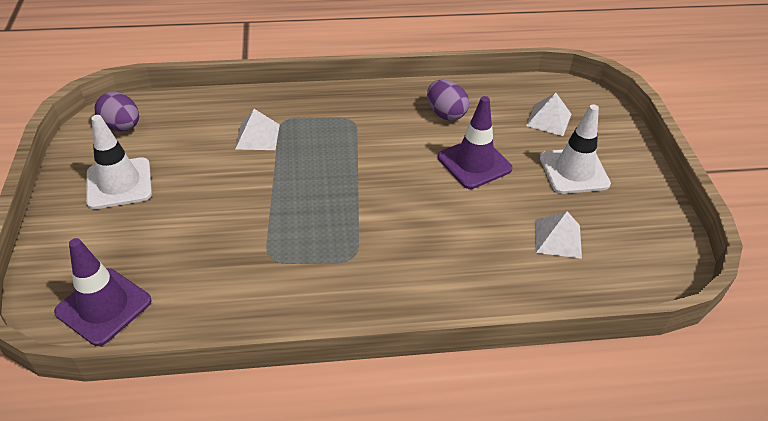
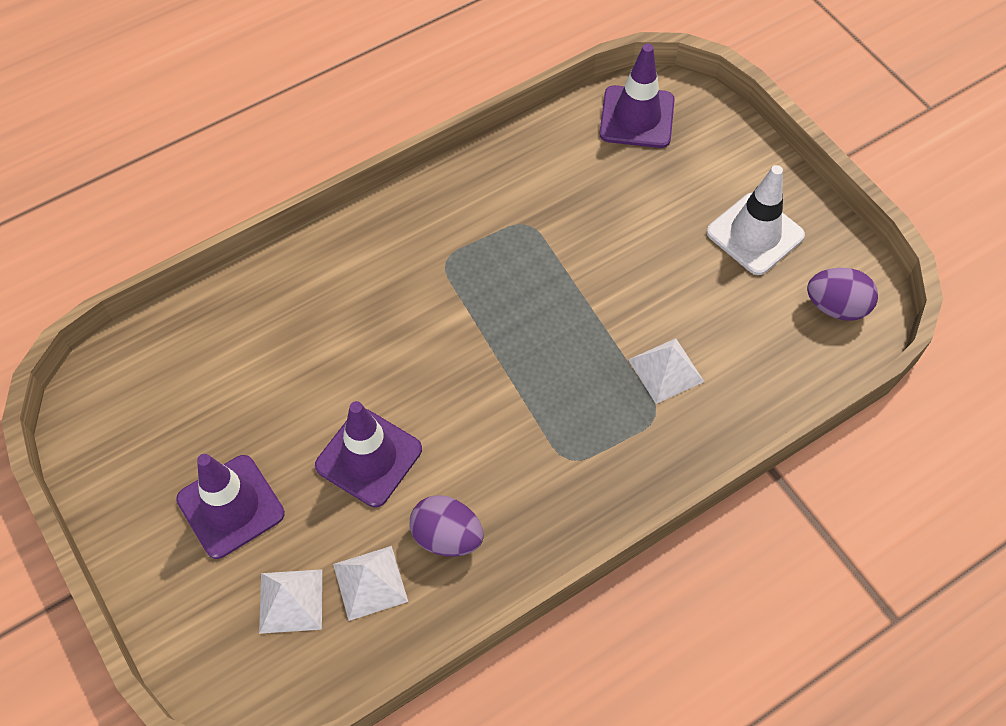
camera: 155 degrees right, 15 degrees up
(558, 238) = (228, 384): white pyramid -> white pyramid (370, 582)
(574, 171) = (231, 506): white traffic cone -> purple traffic cone

